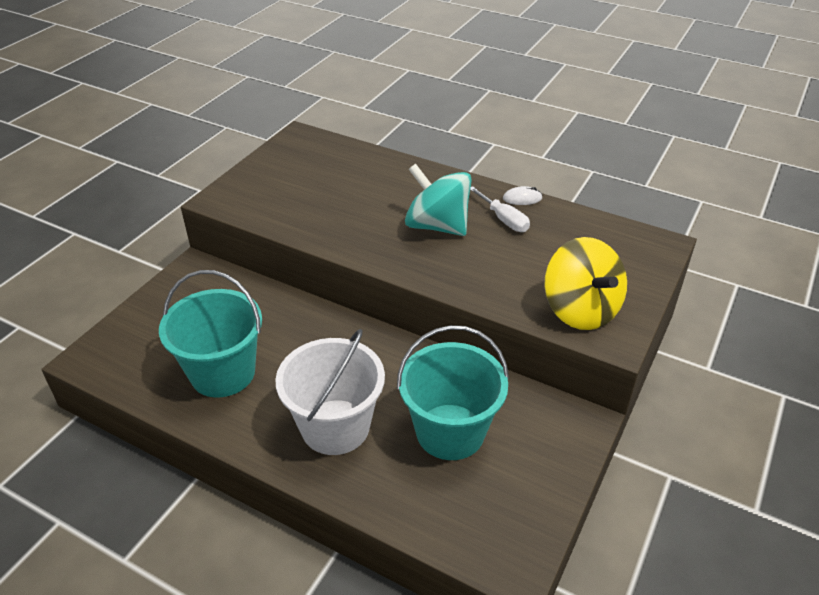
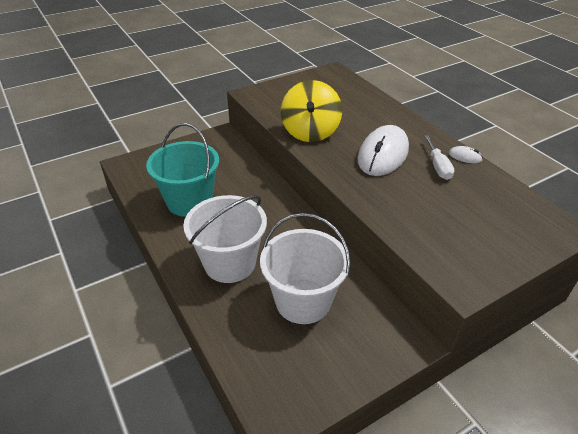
camera: 30 degrees right, 0 degrees up
(437, 226) = (383, 154): turquoise spinning top -> white mouse
(450, 432) = (303, 301): turquoise bucket -> white bucket
(580, 310) = (450, 251): yellow spinning top -> yellow spinning top (310, 132)

